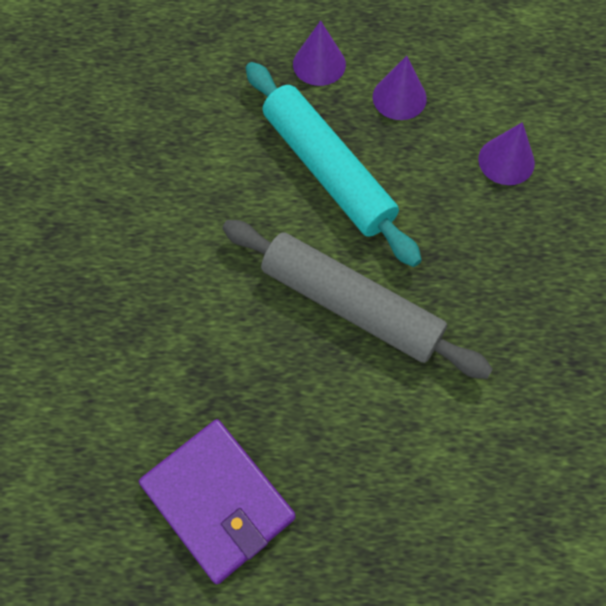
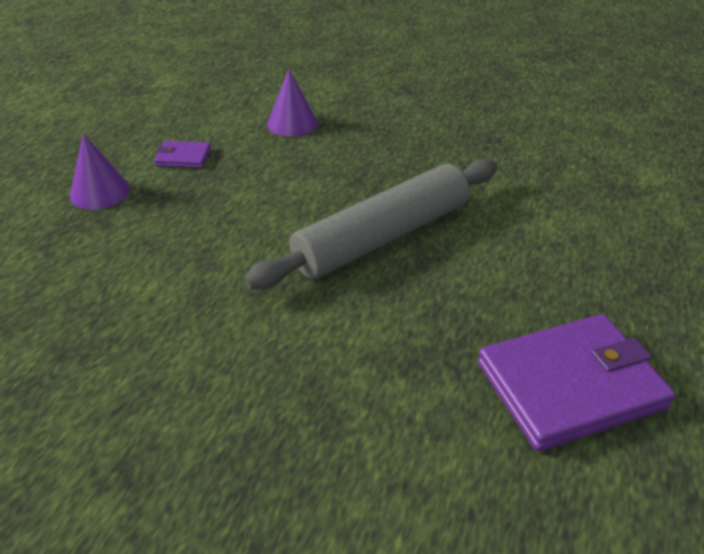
camera: 70 degrees left, 25 degrees down
(327, 171) = (226, 216): turquoise rolling pin -> none
(399, 97) = (183, 157): purple cone -> purple wallet

